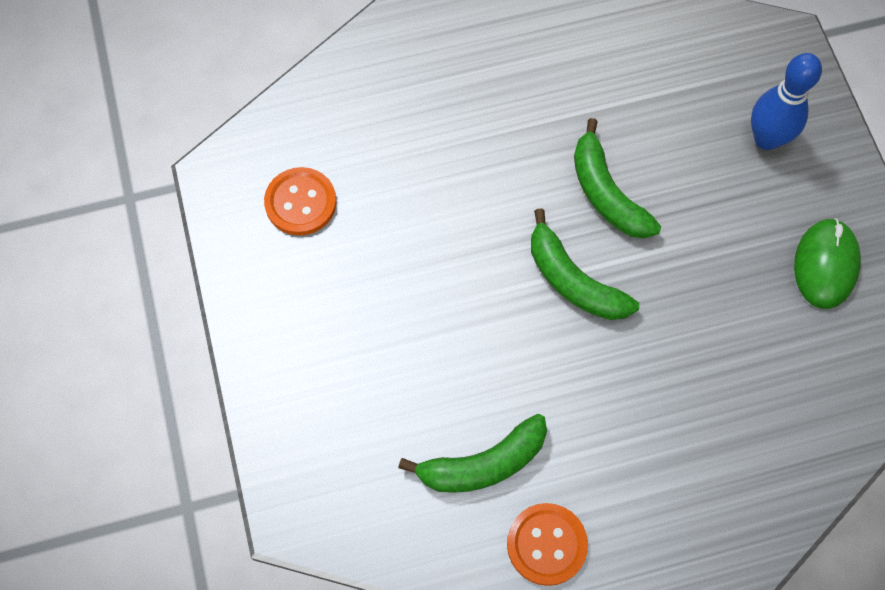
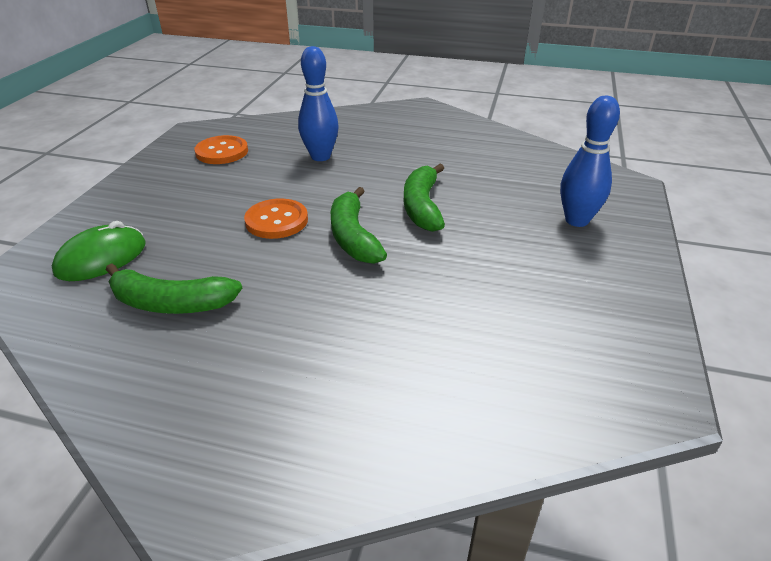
camera: 30 degrees right, 30 degrees down
(427, 152) = (320, 157): none -> blue bowling pin
(546, 544) = (153, 376): orange button -> orange button (276, 221)
(825, 265) = (581, 302): green mouse -> green mouse (101, 258)

